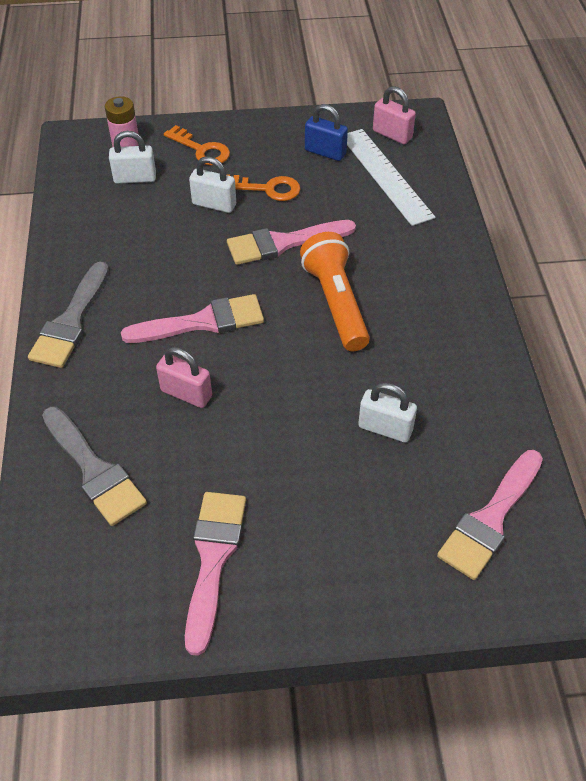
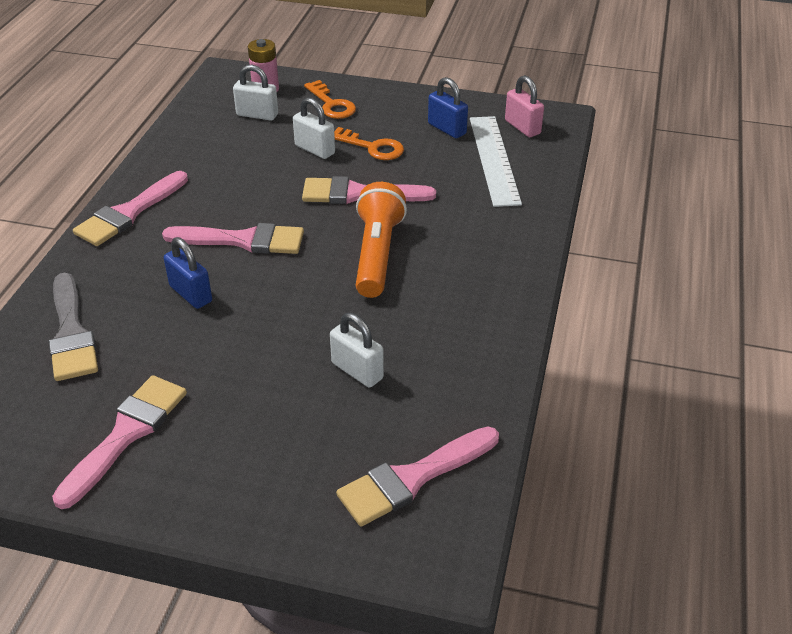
camera: 20 degrees right, 10 degrees down
(71, 321) = (129, 213): grey brush -> pink brush
(186, 394) = (191, 294): pink padlock -> blue padlock

